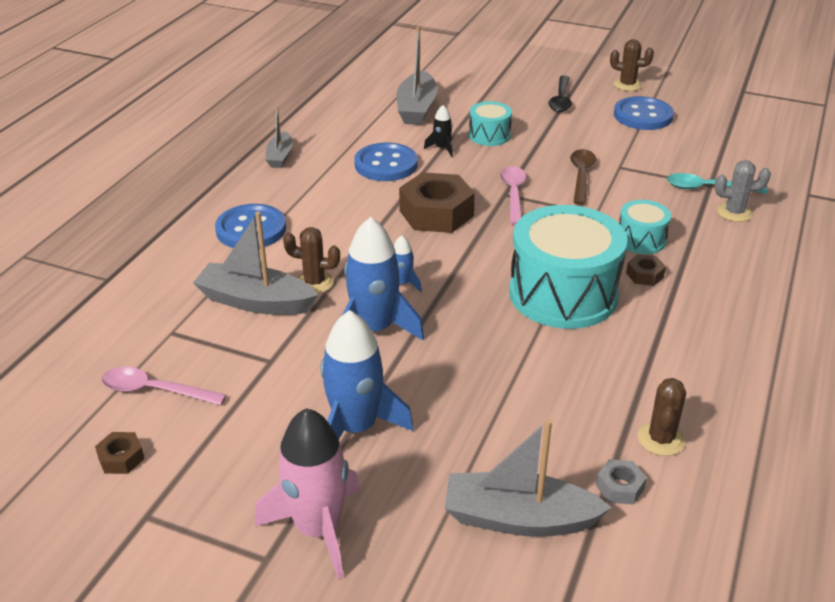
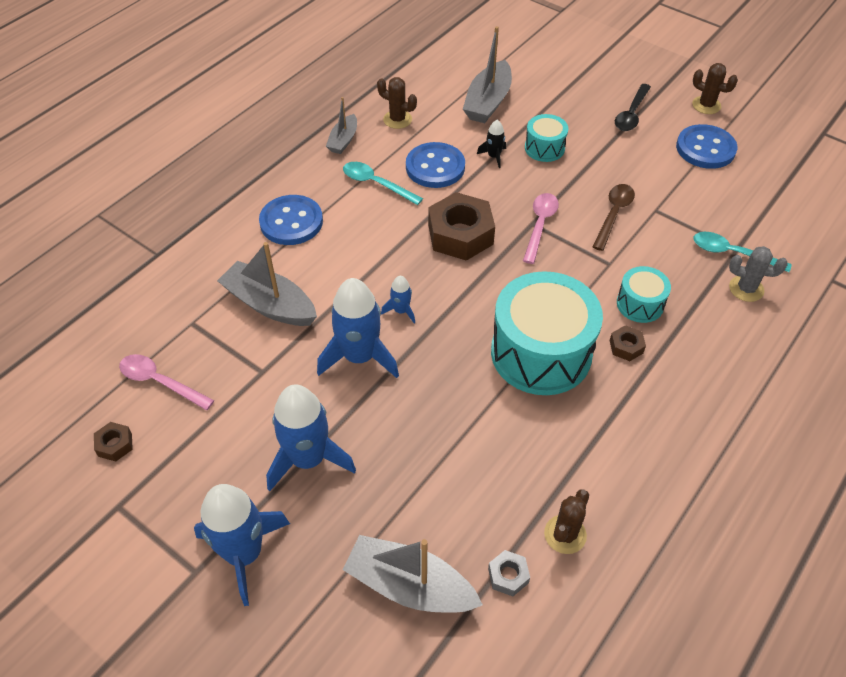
camera: 15 degrees right, 15 degrees up
(314, 282) = (326, 293): brown cactus -> brown cactus (397, 119)
(317, 529) = (244, 553): pink rocket -> blue rocket
(330, 186) = (376, 184): none -> turquoise spoon

